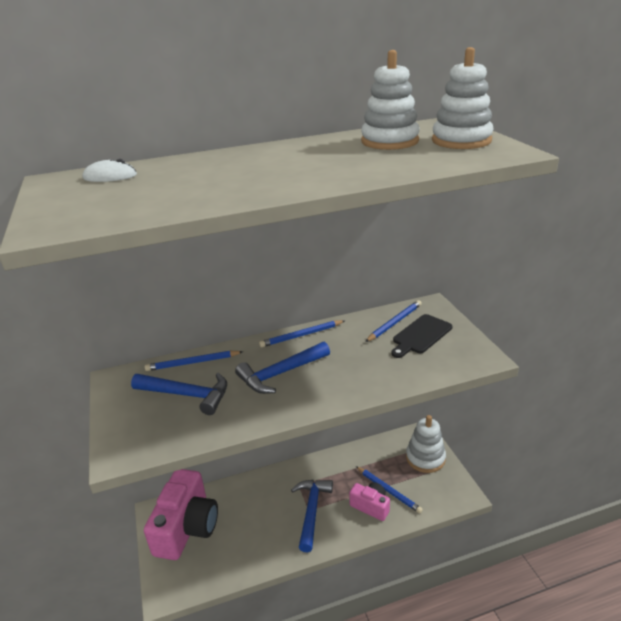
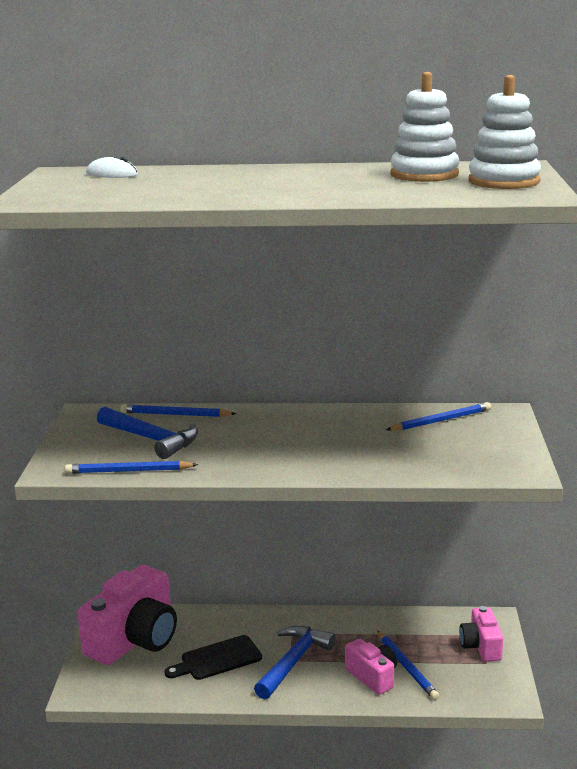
camera: 20 degrees right, 10 degrees down
(280, 373) = (265, 441): blue hammer -> none
(301, 335) = (316, 413): blue pencil -> blue pencil (129, 471)
(421, 335) = (463, 438): black cutting board -> black cutting board (217, 659)
(425, 458) = (481, 646): white stacking toy -> pink camera

